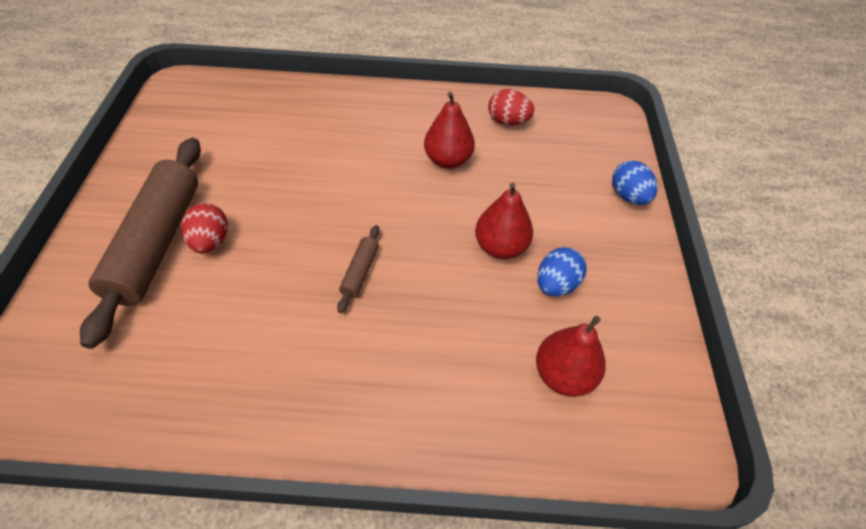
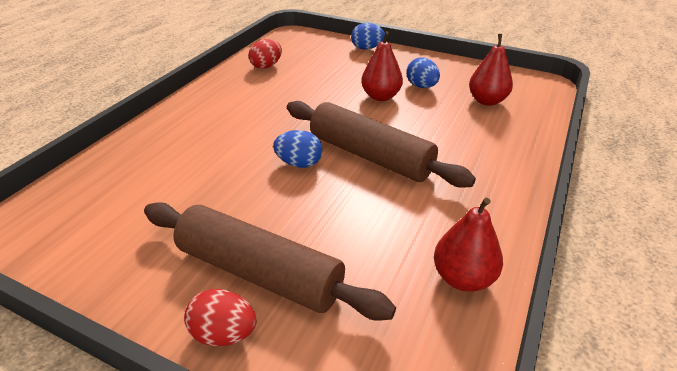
camera: 65 degrees left, 15 degrees down
(211, 241) = (283, 233): red egg -> red egg (224, 333)
(321, 216) = (299, 163): none -> blue egg
(360, 272) = (370, 156): brown rolling pin -> brown rolling pin, size x2.41
(448, 160) = (284, 96): red pear -> red pear (463, 278)

